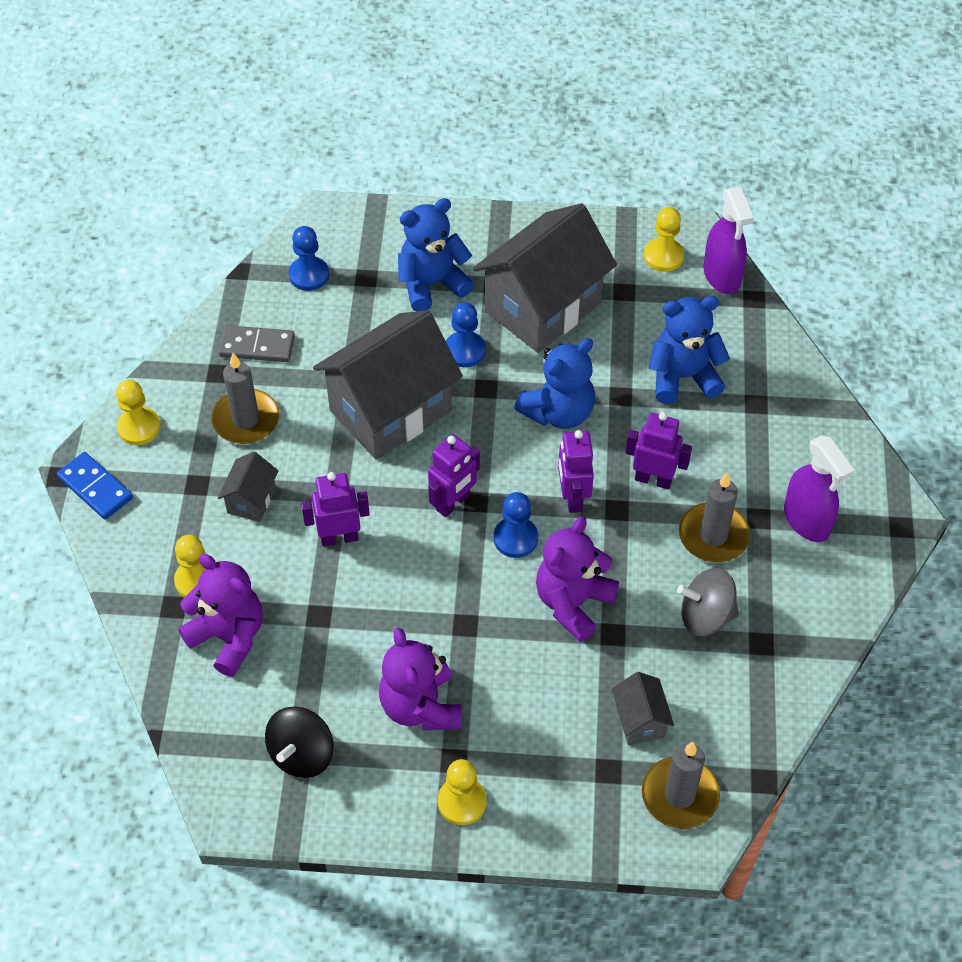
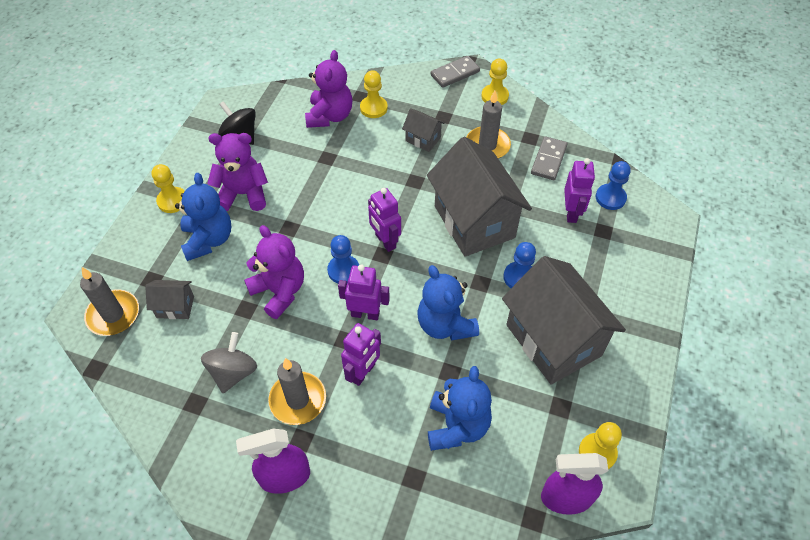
camera: 105 degrees right, 0 degrees up
(95, 488) = (455, 73): blue domino -> grey domino
(228, 637) = (330, 116): purple teddy bear -> purple teddy bear turned 45 degrees counterclockwise
(339, 537) = (379, 176): purple robot -> purple robot (571, 213)
(432, 284) = (590, 270): blue teddy bear -> blue teddy bear (208, 240)

